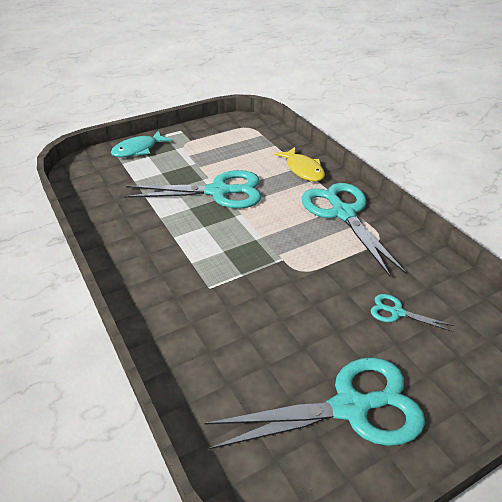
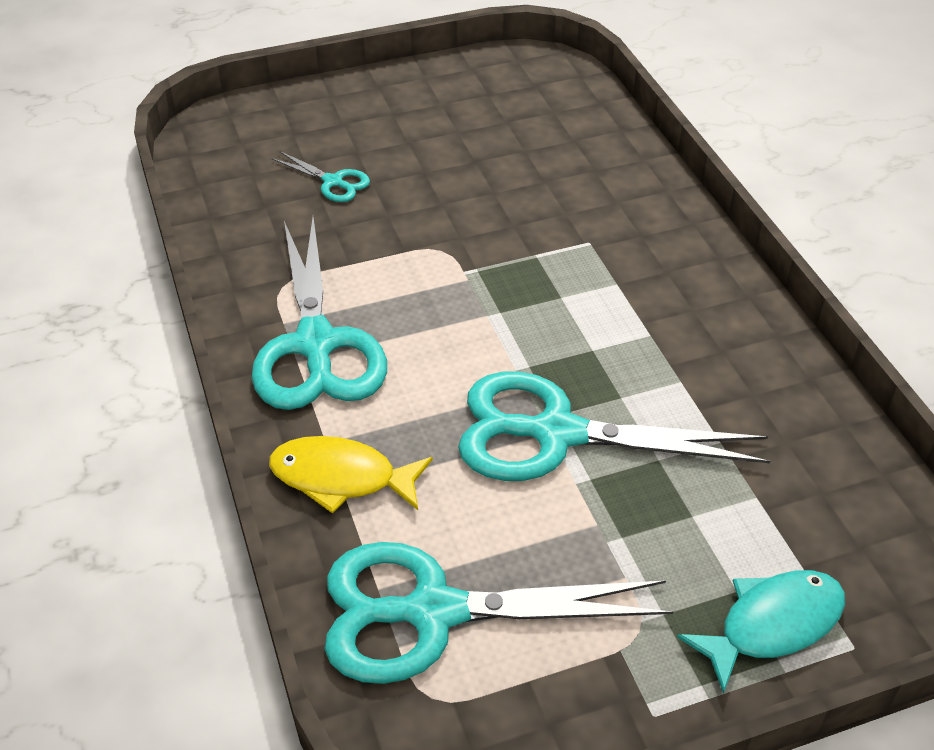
camera: 170 degrees left, 5 degrees up
(303, 170) = (341, 478): yellow fish -> yellow fish turned 60 degrees counterclockwise
(350, 408) = (445, 108): turquoise scissors -> turquoise scissors (433, 612)

